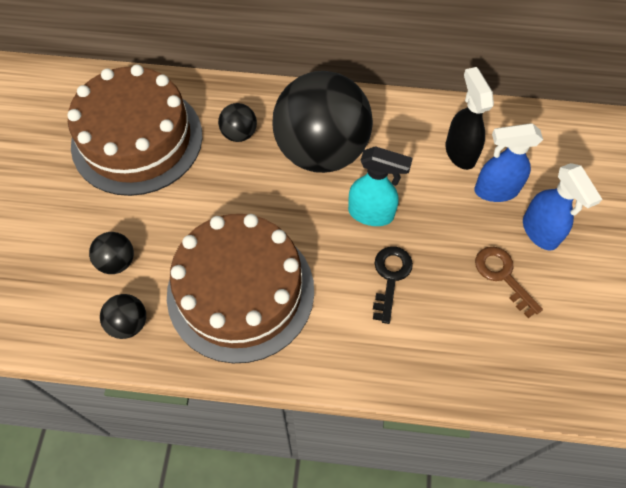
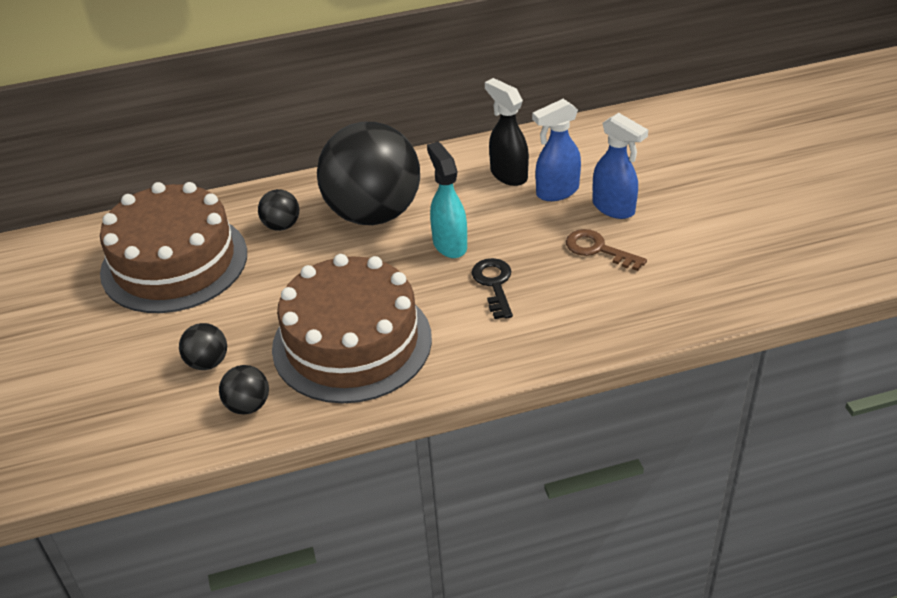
camera: 20 degrees left, 20 degrees down
(371, 214) = (449, 244): turquoise spray bottle -> turquoise spray bottle turned 105 degrees counterclockwise

